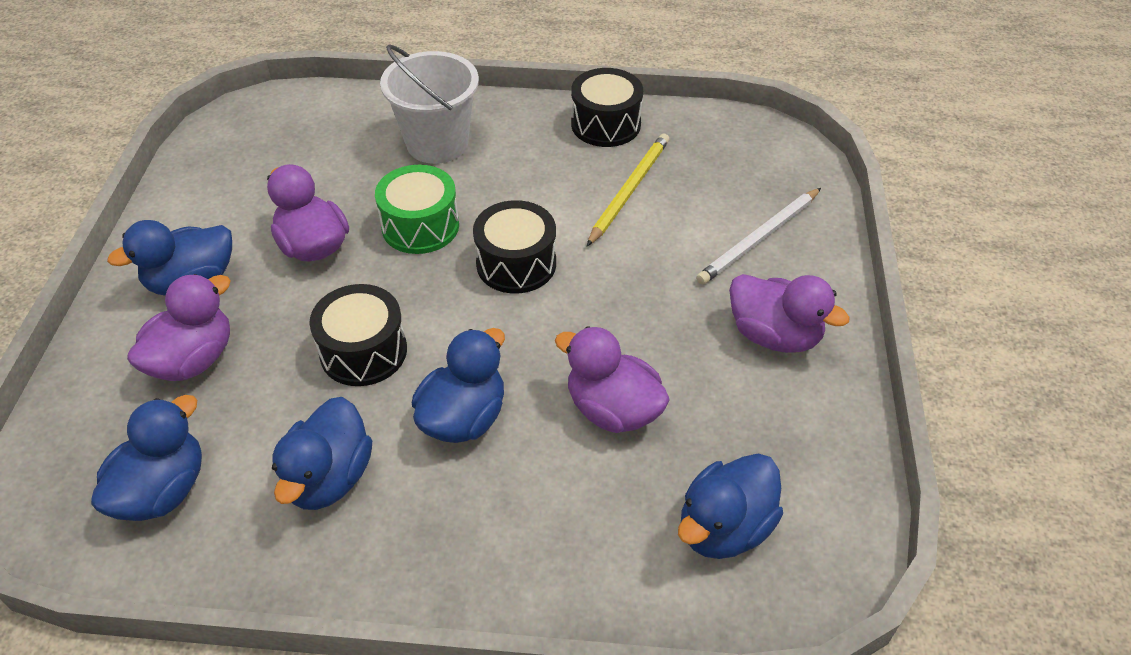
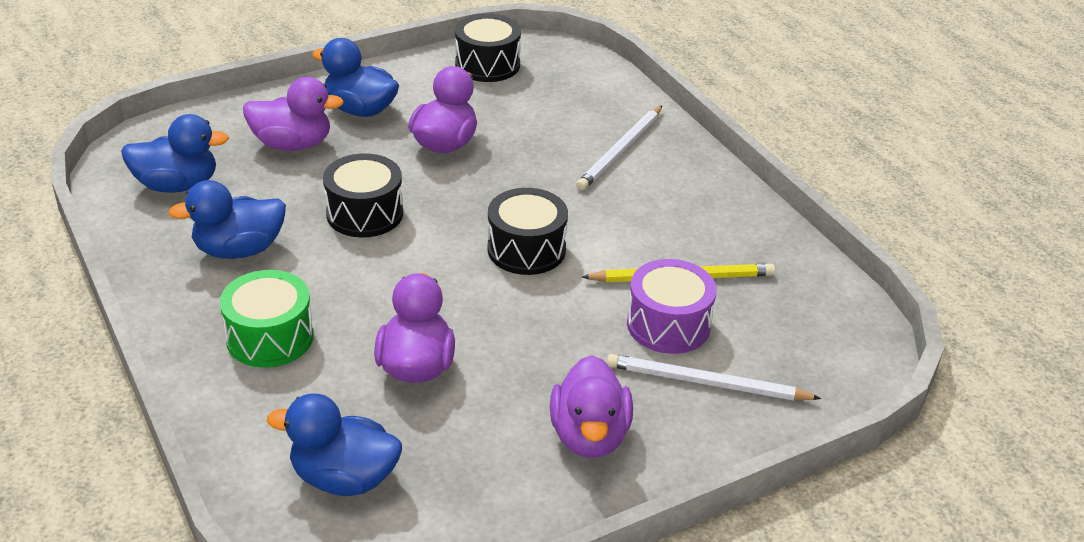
camera: 55 degrees right, 10 degrees down
(420, 226) = (518, 183): green drum -> green drum (270, 337)
(437, 143) = (620, 151): white bucket -> white pencil
(463, 418) = (342, 289): blue duck -> none
(605, 124) = (753, 230): black drum -> black drum (487, 65)
(678, 226) = (668, 325): none -> purple drum

